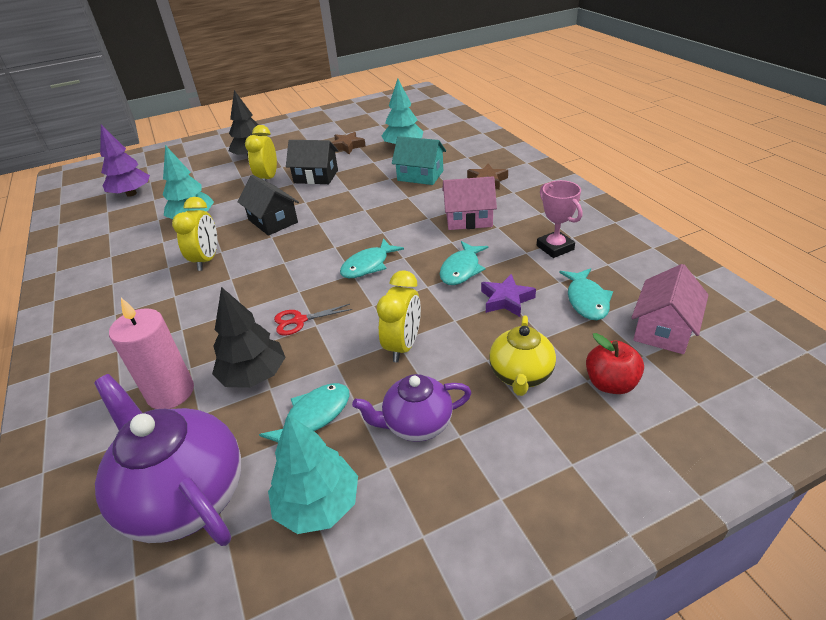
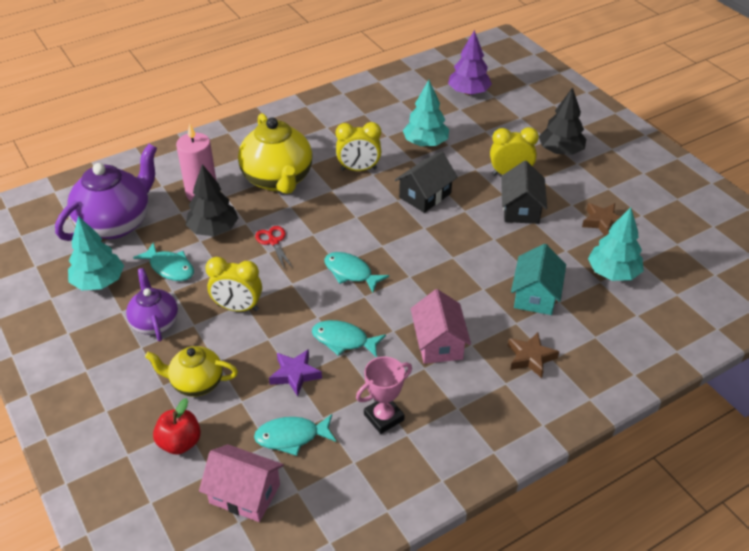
camera: 80 degrees right, 5 degrees up
(187, 320) = (278, 180): none -> yellow teapot

